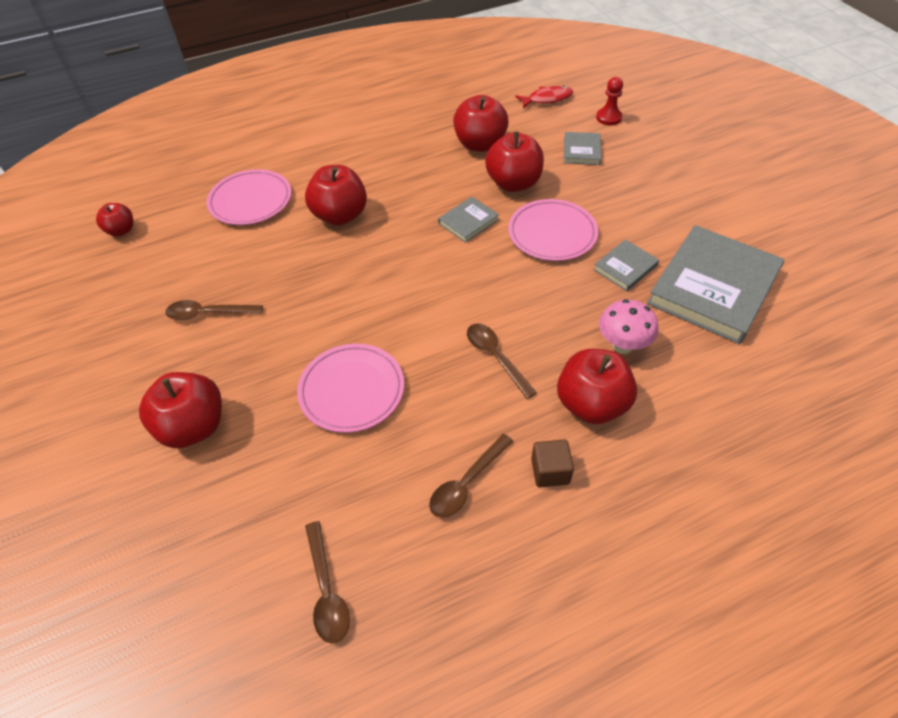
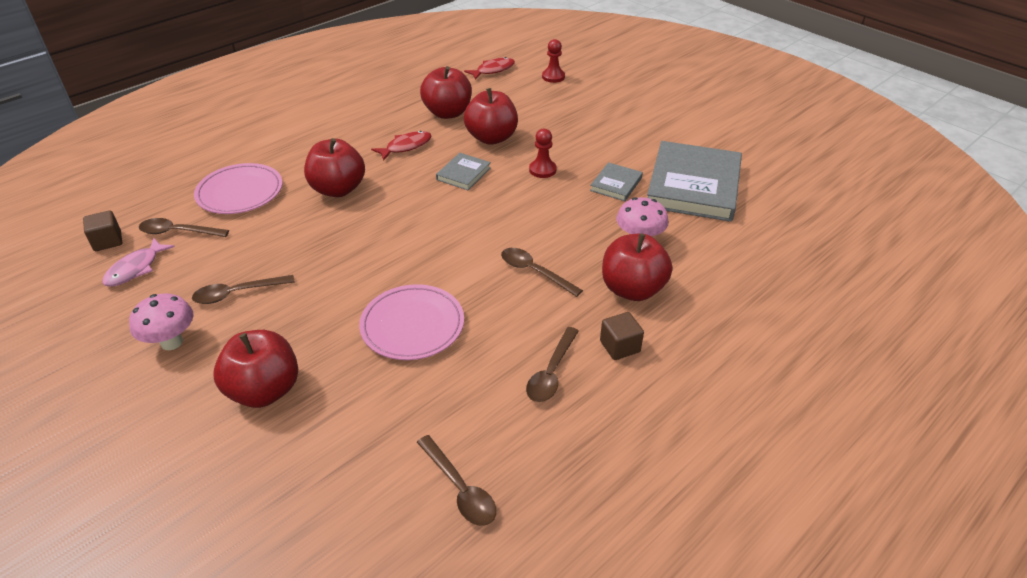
camera: 20 degrees left, 10 degrees down
(121, 231) = (108, 241): red apple -> brown cube
(133, 266) = (135, 269): none -> pink fish
(135, 352) = (172, 342): none -> pink mushroom
(182, 234) = (178, 232): none -> brown spoon
(423, 178) = (406, 146): none -> red fish
(552, 233) = (542, 170): pink plate -> red pawn
(581, 151) = (540, 104): grey book -> none

